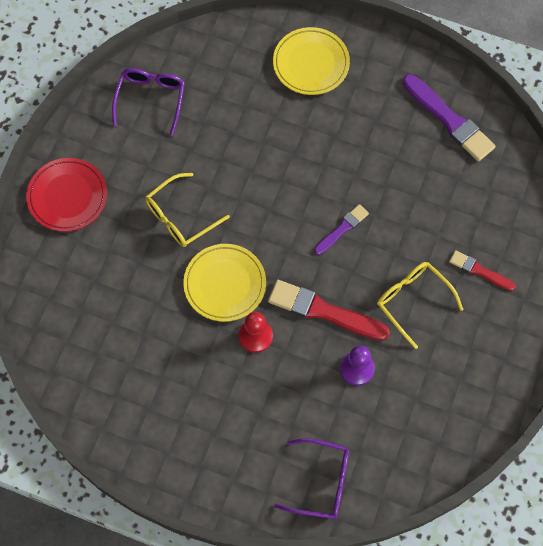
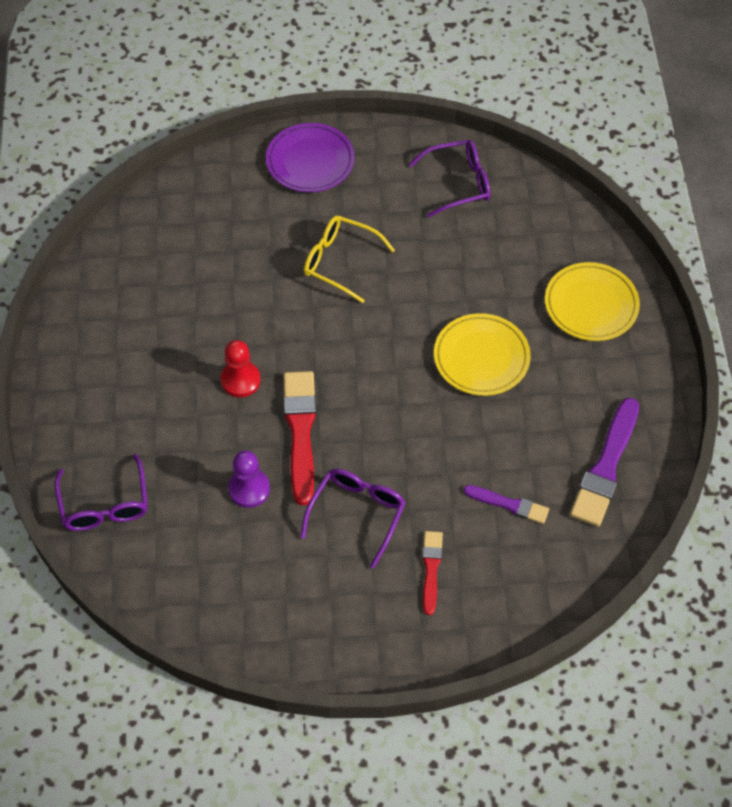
camera: 65 degrees right, 10 degrees down
(67, 197) = (310, 161): red plate -> purple plate
(225, 284) = (285, 330): yellow plate -> yellow plate (481, 358)
(342, 229) = (407, 412): purple brush -> purple brush (509, 504)
(413, 301) = (357, 514): yellow glasses -> purple glasses

